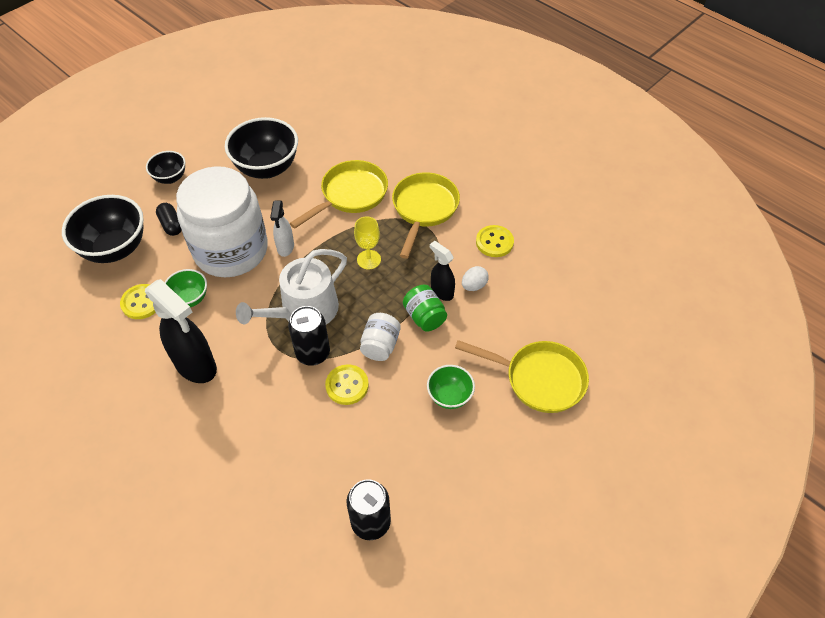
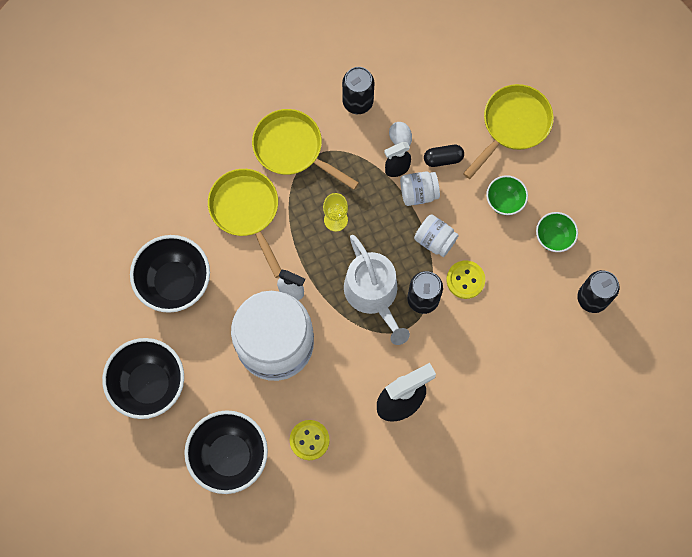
camera: 70 degrees left, 20 degrees up
(170, 178) = (149, 384): black bowl -> black bowl, size x1.86
(171, 225) = (218, 395): black capsule -> black capsule (443, 159)
(190, 299) = (321, 394): green bowl -> green bowl (553, 237)
(424, 317) = (418, 193): green jar -> white jar
(494, 242) = (357, 102): yellow button -> black can

